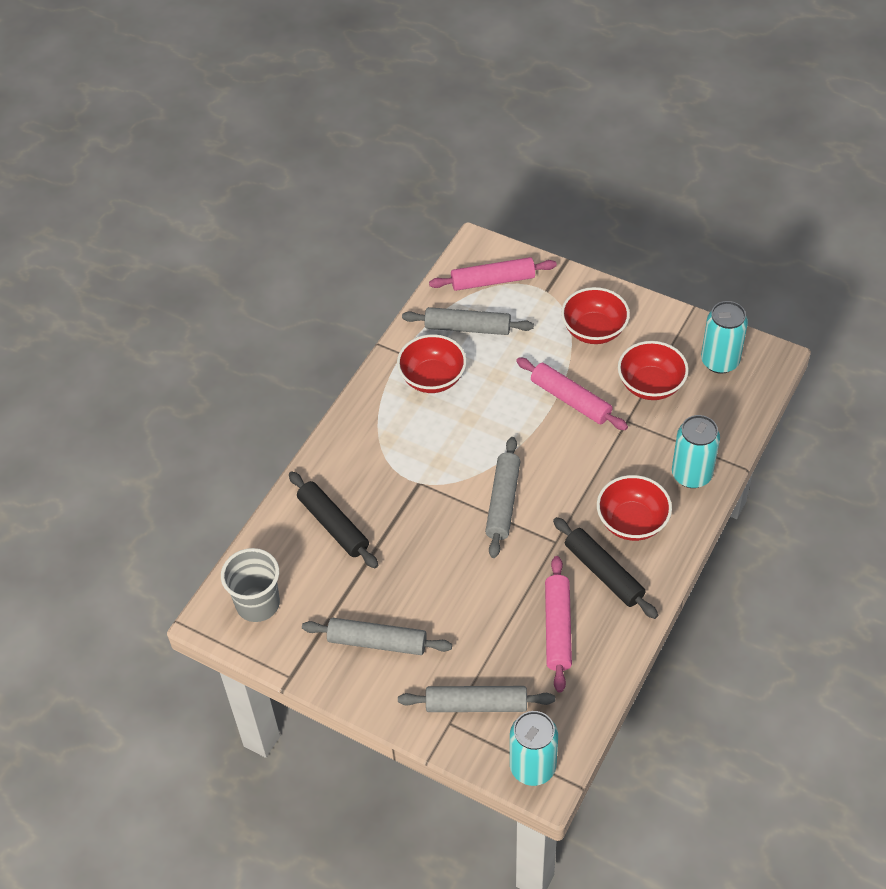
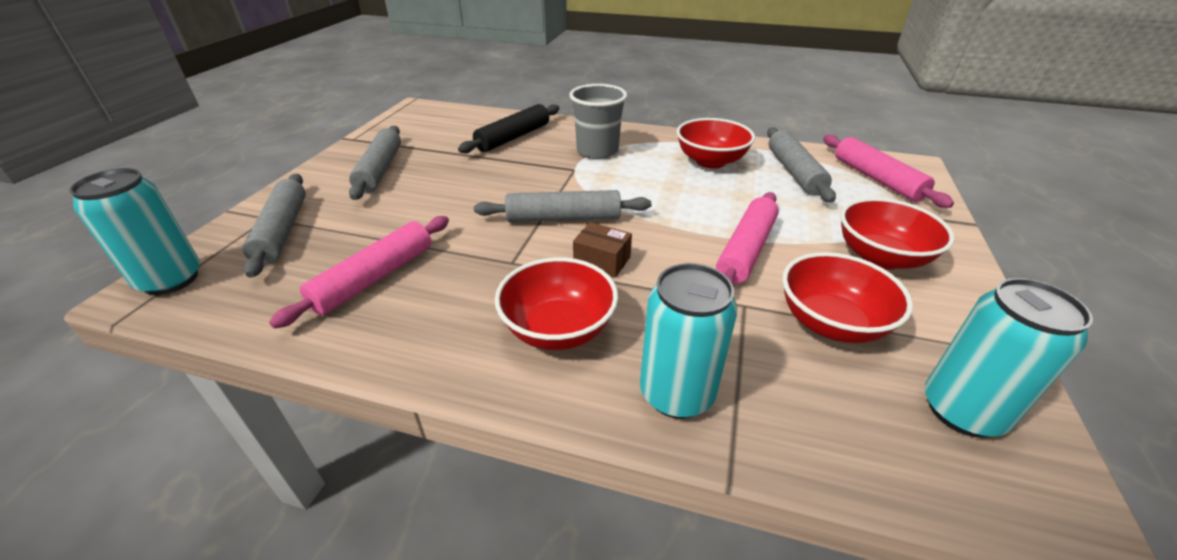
camera: 75 degrees right, 15 degrees down
(258, 604) = (429, 120): grey cup -> grey cup (597, 151)
(558, 628) = (375, 278): pink rolling pin -> pink rolling pin turned 45 degrees counterclockwise
(565, 486) = (602, 261): none -> brown box
(604, 573) = (463, 310): black rolling pin -> none

